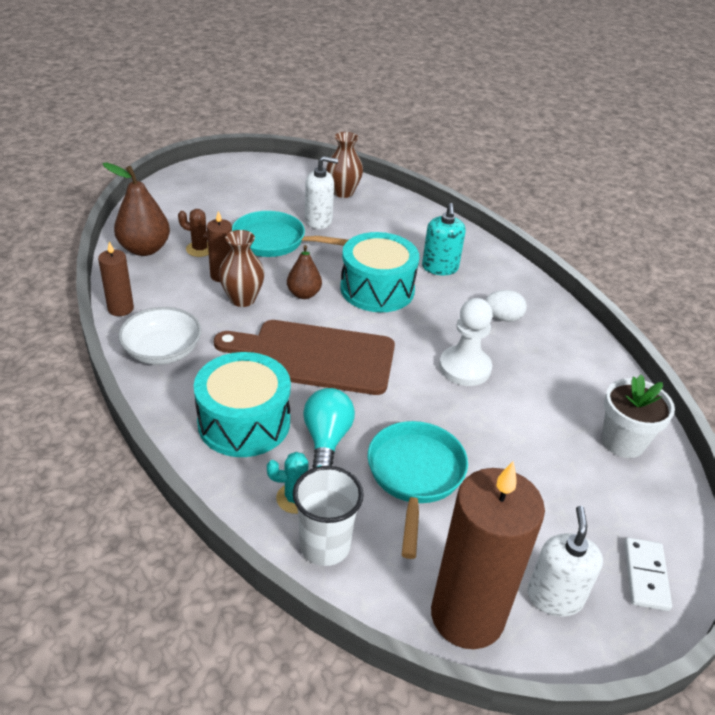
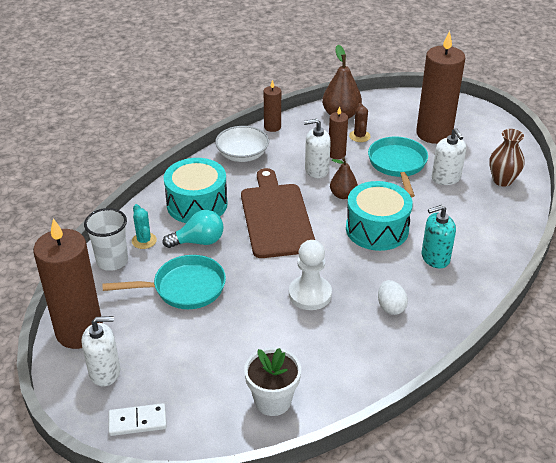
camera: 75 degrees right, 0 degrees up
(236, 202) = (434, 134): none -> brown candle
(242, 299) = (316, 170): brown vase -> white soap dispenser

